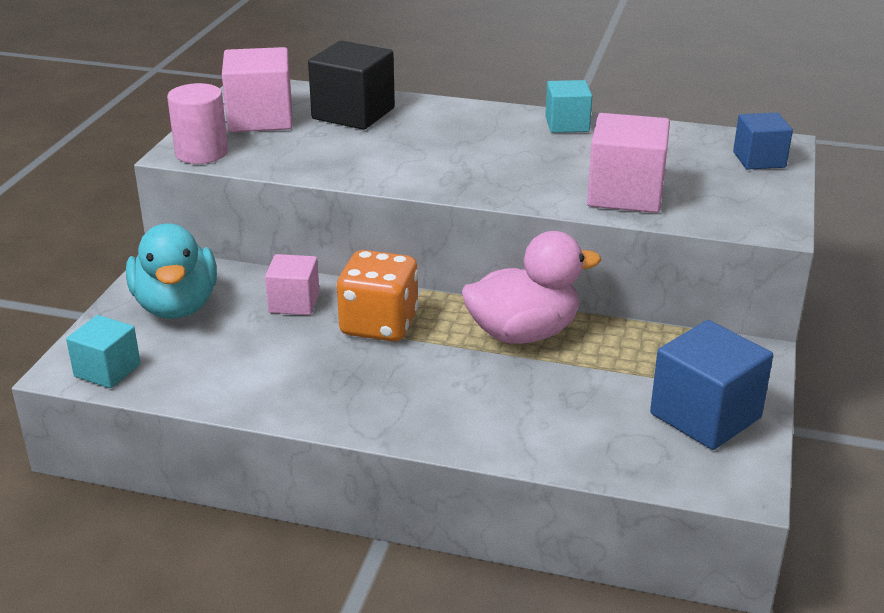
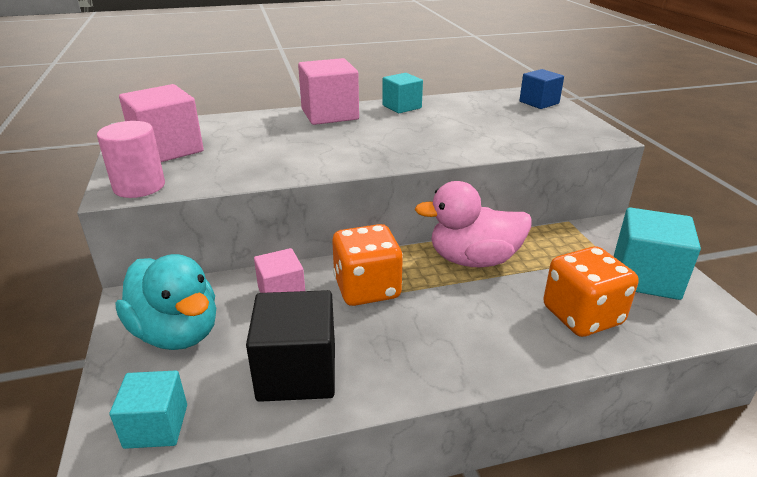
camera: 30 degrees left, 0 degrees up
(353, 113) = (242, 130): black cube -> black cube (297, 372)
(523, 333) = (473, 260): pink duck -> pink duck turned 135 degrees counterclockwise
(573, 424) = (582, 316): none -> orange dice
(625, 194) = (496, 139): pink cube -> pink cube (329, 114)
(705, 416) = (645, 277): blue cube -> turquoise cube

